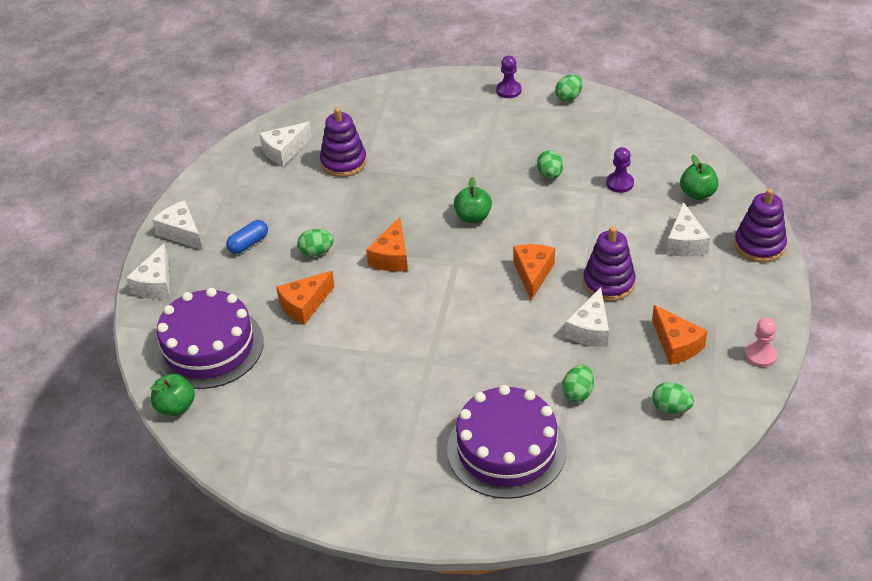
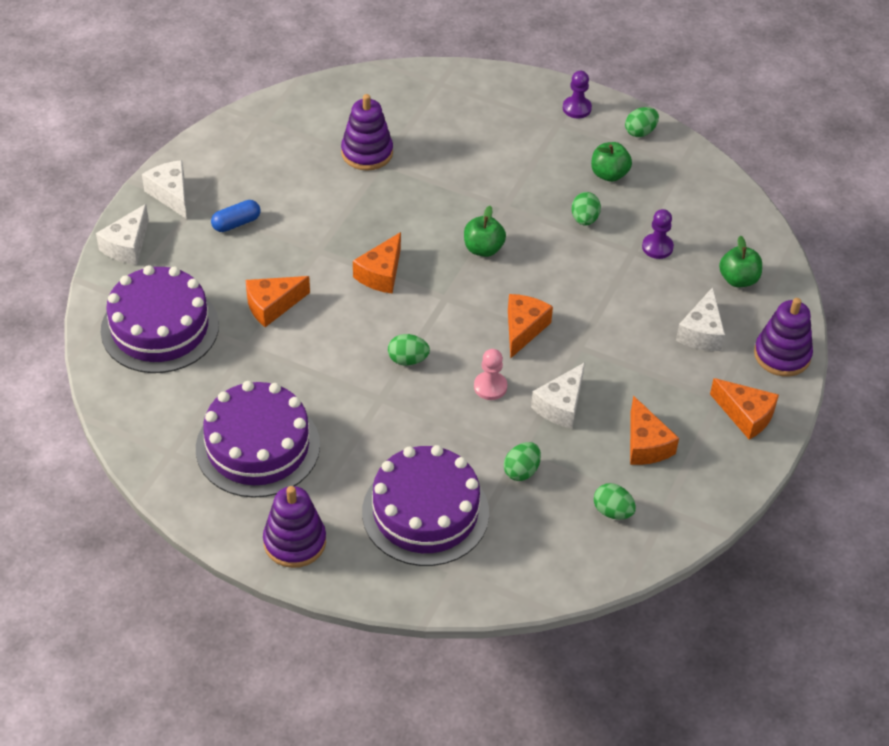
camera: 10 degrees right, 5 degrees up
(175, 407) = (107, 384): green apple -> green apple (609, 174)
(284, 151) = (308, 125): white cheese -> none
(316, 252) = (304, 250): green egg -> green egg (408, 360)
(333, 428) = (257, 446): none -> purple cake
(608, 283) = (600, 358): purple stacking toy -> purple stacking toy (294, 542)
(750, 301) = (745, 415): none -> orange cheese
(760, 355) = (731, 478): pink pawn -> pink pawn (490, 387)

